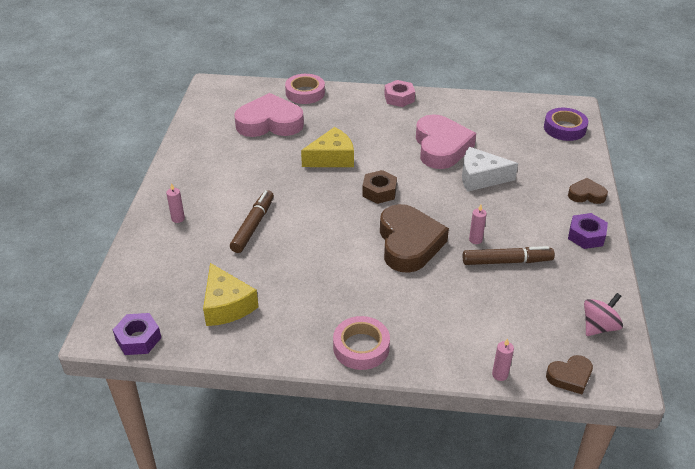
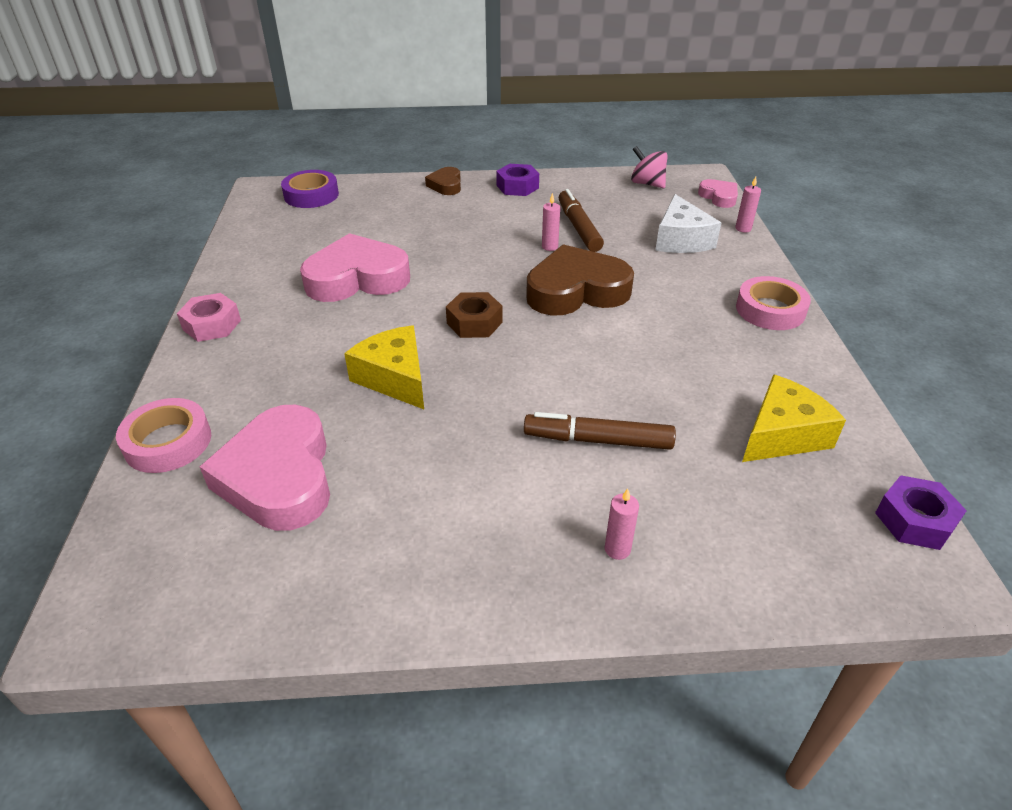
camera: 100 degrees left, 0 degrees up
(480, 178) = (426, 247): white cheese -> white cheese (681, 240)
(570, 377) = (719, 197): brown heart -> pink heart

